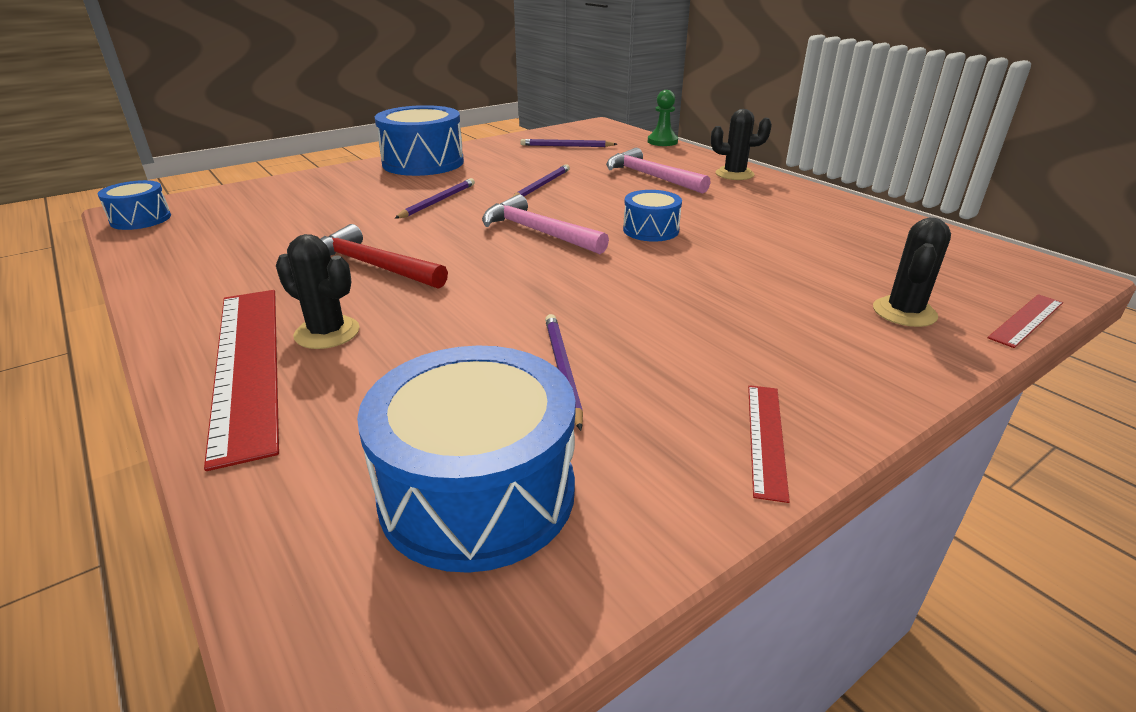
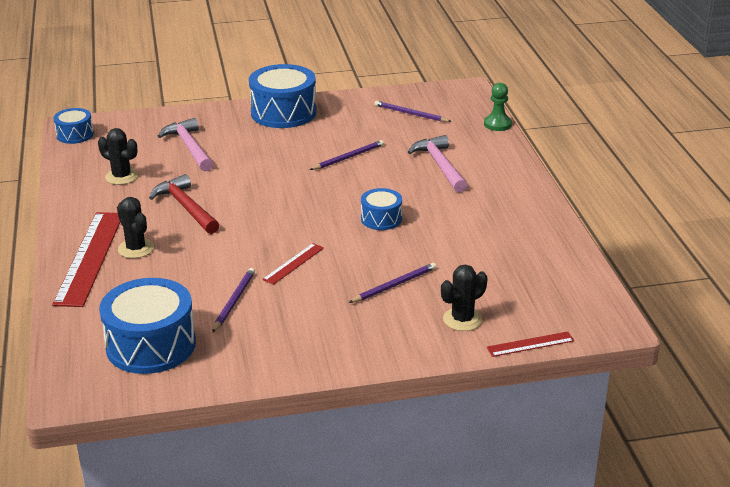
camera: 25 degrees right, 0 degrees up
(438, 201) = (264, 158): purple pencil -> purple pencil (394, 285)
(538, 232) = (305, 203): pink hammer -> pink hammer (189, 147)
(734, 174) = (510, 177): black cactus -> black cactus (121, 177)
(766, 438) = (294, 360): red ruler -> red ruler (293, 263)

